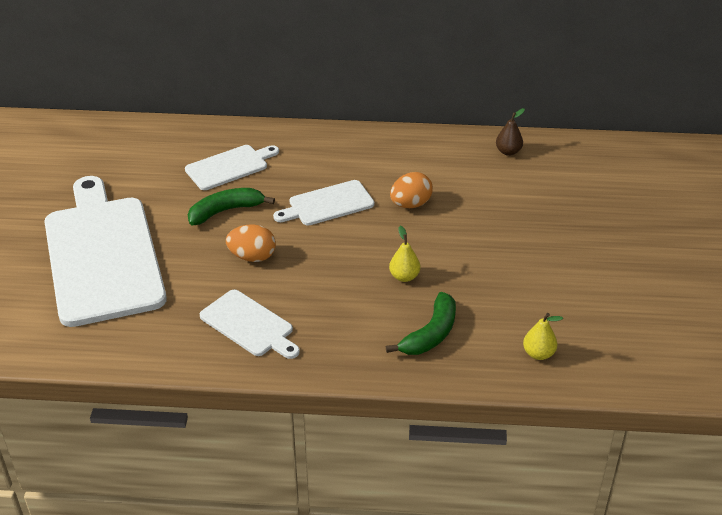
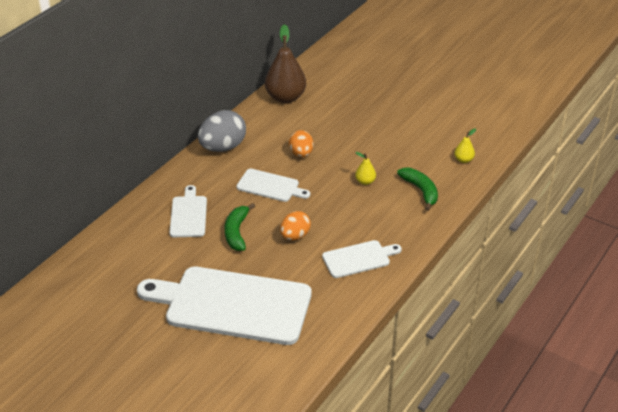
camera: 60 degrees left, 0 degrees up
(327, 204) = (270, 186): white cutting board -> white cutting board turned 75 degrees counterclockwise
(366, 144) = (223, 147): none -> grey egg
(508, 152) = (285, 97): brown pear -> brown pear, size x2.18

